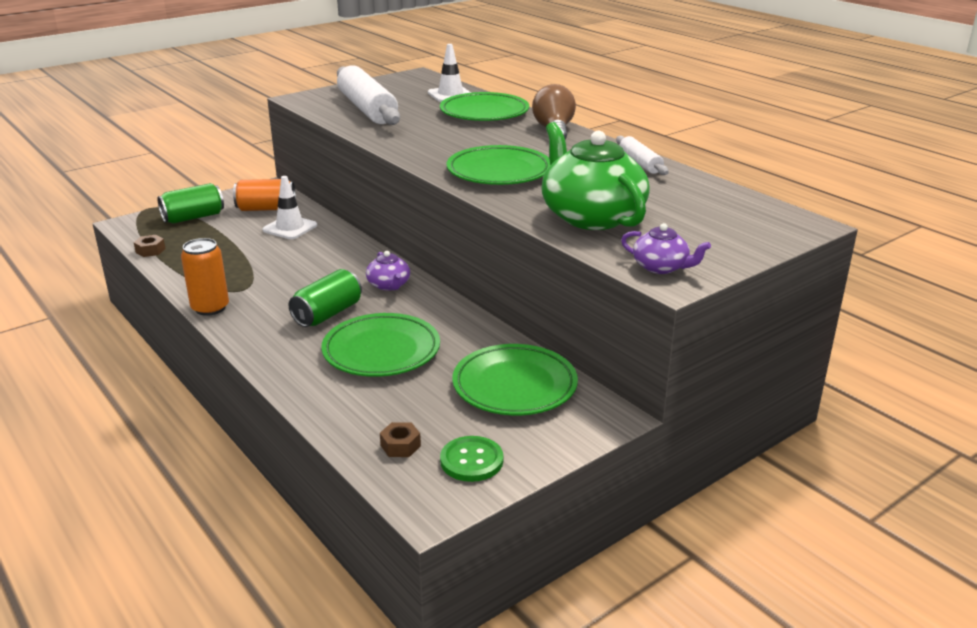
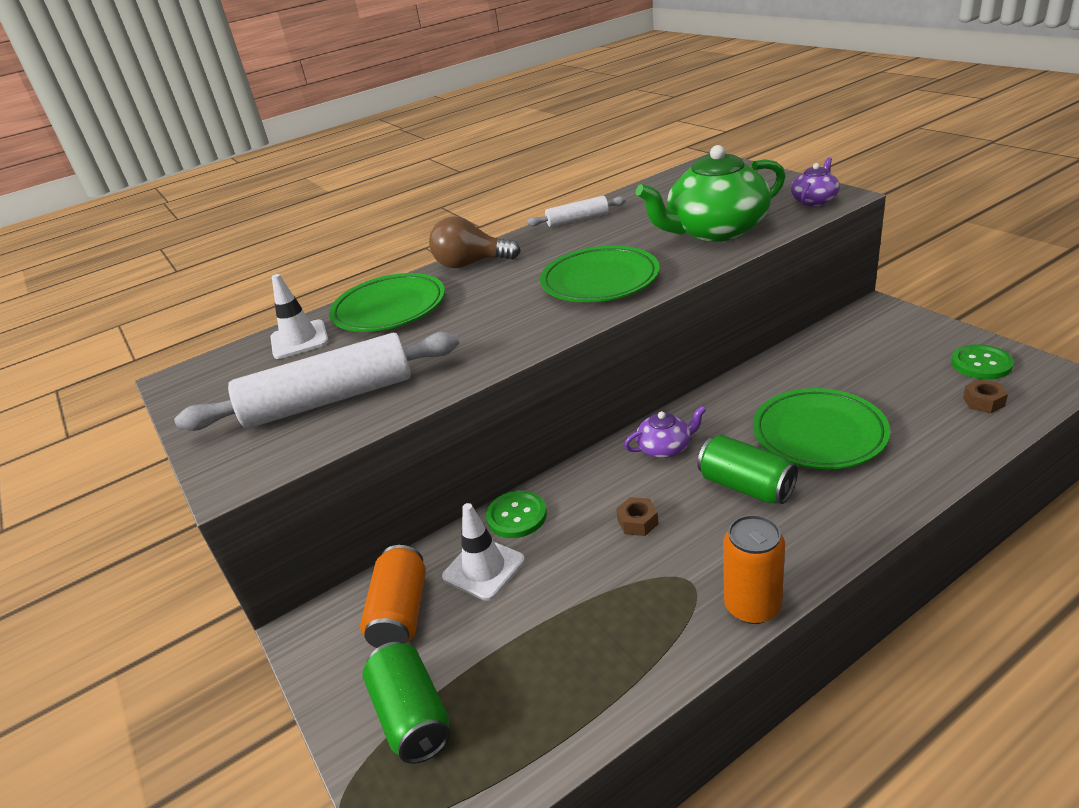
camera: 80 degrees left, 5 degrees up
(150, 250) = (552, 749): brown nut -> brown nut (637, 522)
(334, 235) = (516, 516): none -> green button
(514, 386) = (853, 352): green plate -> none

